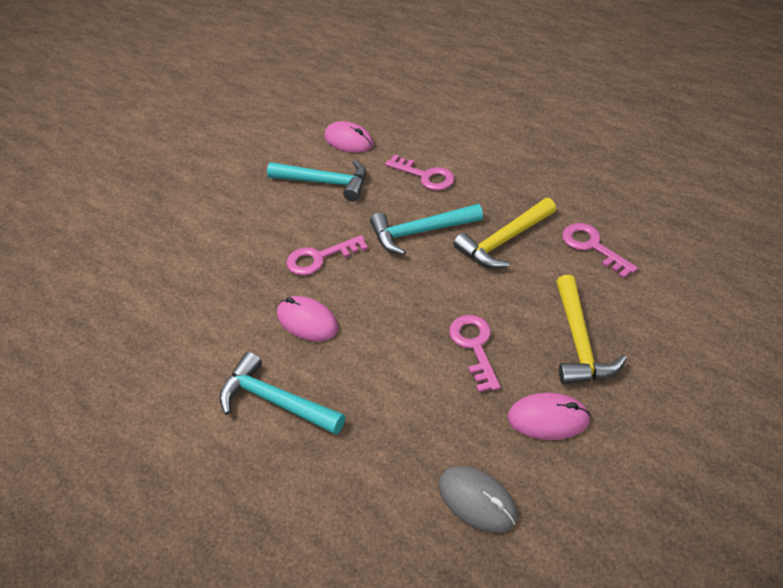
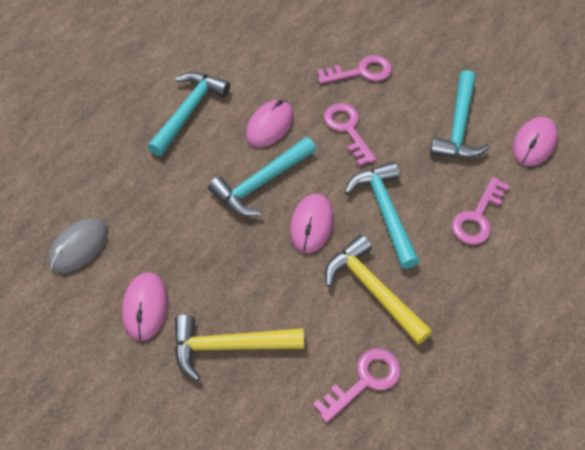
camera: 85 degrees right, 10 degrees up
(385, 325) = (261, 183): none -> turquoise hammer
(436, 283) = (311, 224): none -> pink mouse
(474, 346) = (231, 253): pink key -> pink key (361, 72)

